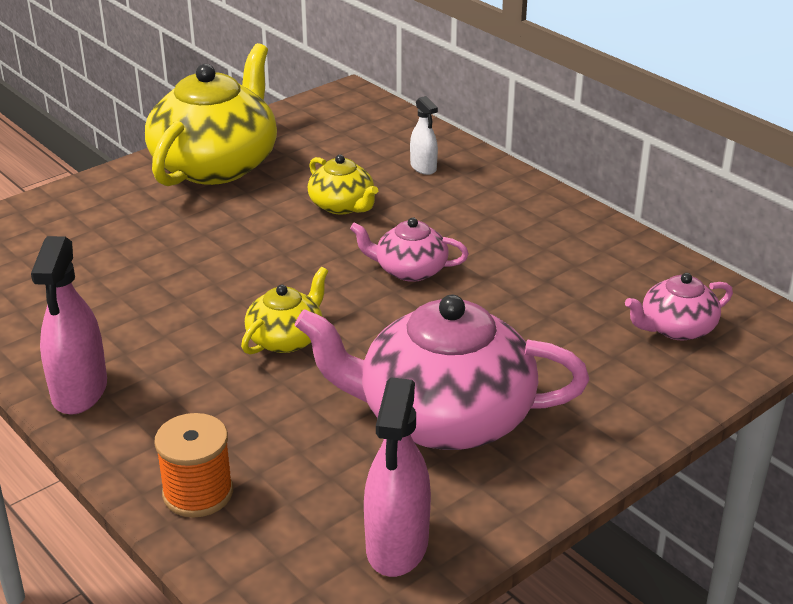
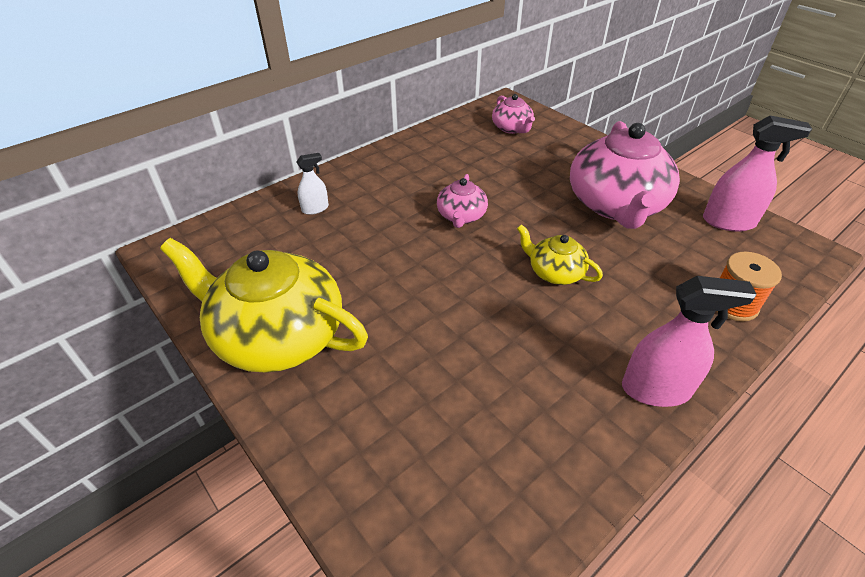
camera: 90 degrees left, 10 degrees up
(342, 205) = (369, 249): yellow teapot -> none

